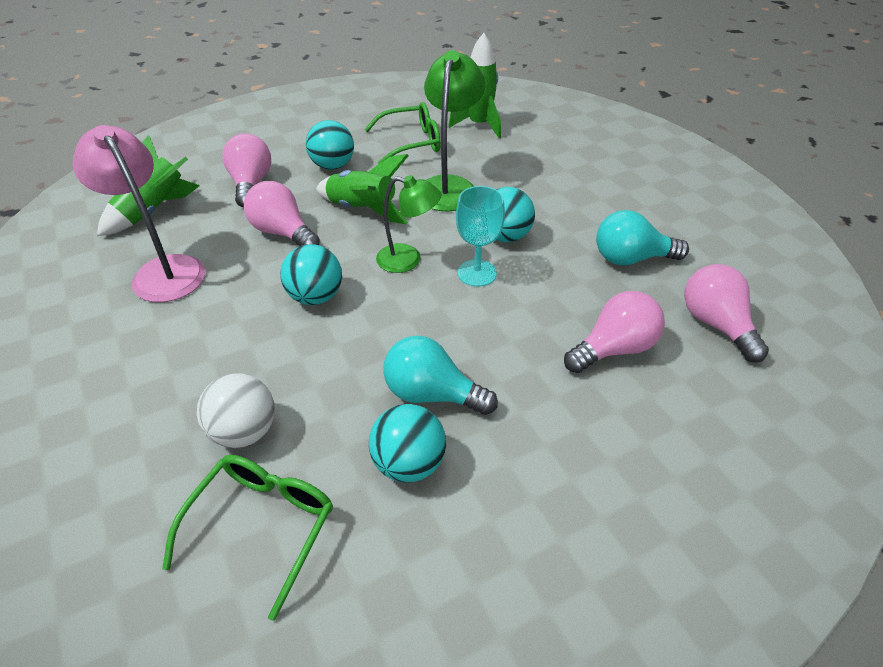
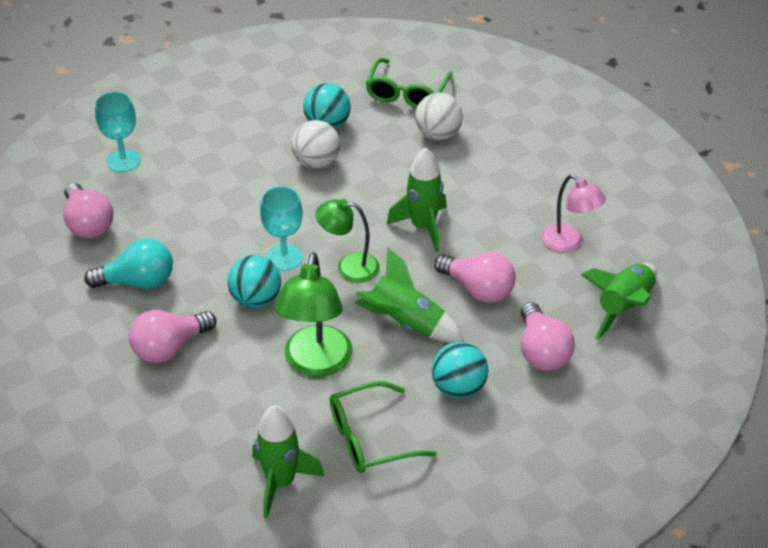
camera: 175 degrees right, 0 degrees up
(163, 270) = (569, 242): pink lamp -> pink lamp, size x0.65
(315, 296) = (423, 227): turquoise ball -> green rocket
(432, 394) = (316, 162): turquoise light bulb -> white ball
(614, 349) = (178, 200): pink light bulb -> pink light bulb (169, 347)
(711, 415) = (123, 161): none -> turquoise goblet

